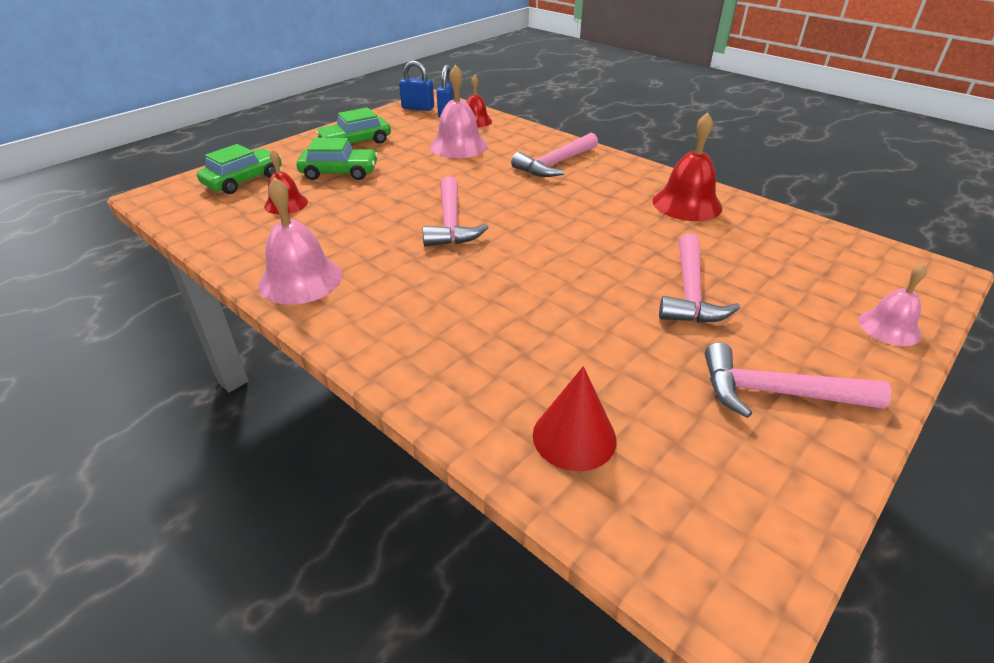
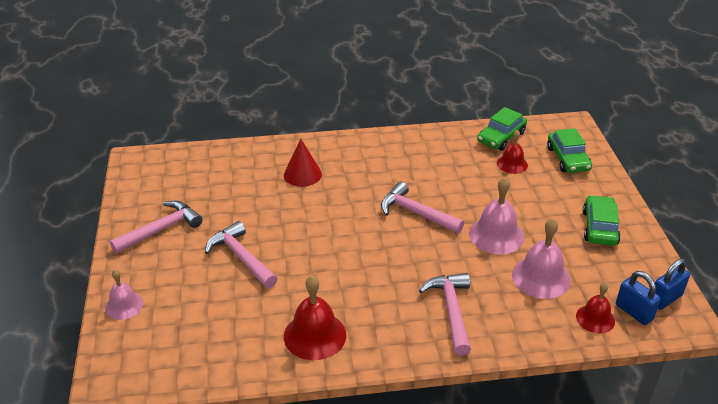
camera: 130 degrees right, 0 degrees up
(300, 279) = (414, 143): pink bell -> pink bell (496, 235)
(339, 172) = (543, 199): green car -> green car (501, 137)
(574, 437) = (222, 166): red cone -> red cone (302, 174)

